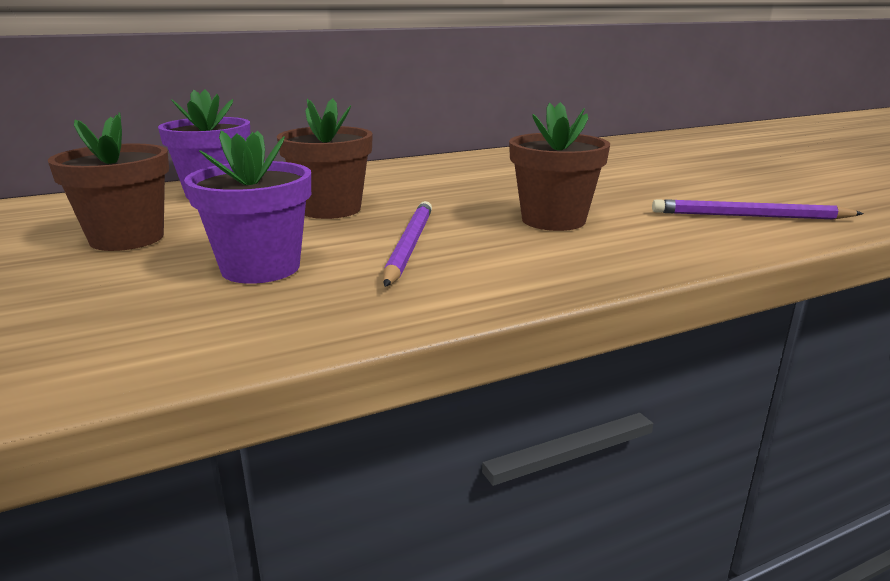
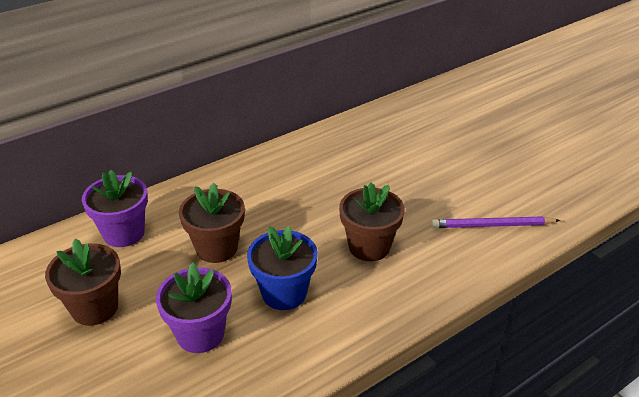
camera: 10 degrees left, 15 degrees up
(409, 245) = (284, 293): purple pencil -> blue flower pot

